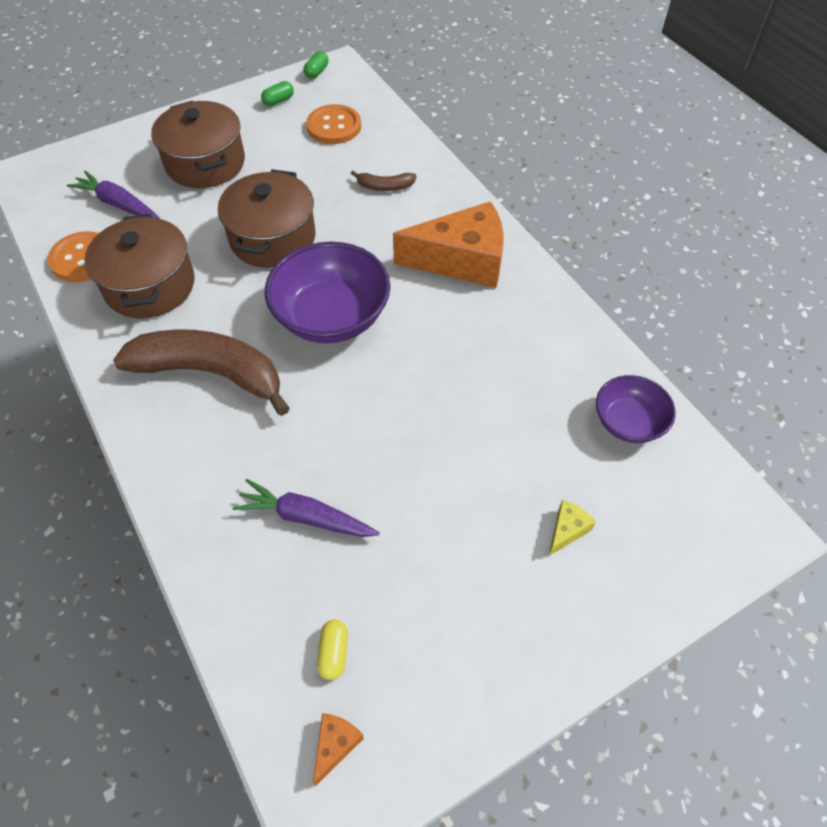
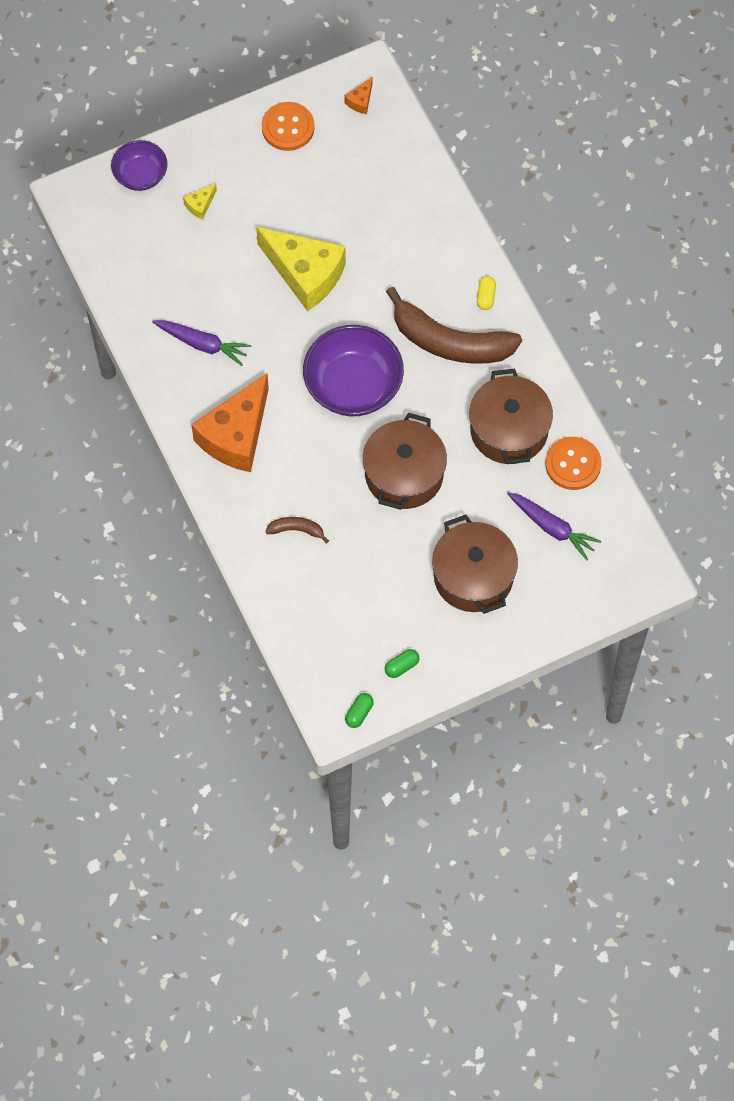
camera: 175 degrees left, 10 degrees up
(305, 517) = (376, 227): purple carrot -> purple carrot (202, 344)
(333, 653) = (360, 146): yellow capsule -> yellow capsule (486, 297)
(334, 126) = (343, 620): orange button -> orange button (288, 127)
(402, 443) = (305, 274): none -> yellow cheese
(462, 260) = (236, 435): orange cheese -> orange cheese turned 60 degrees counterclockwise
(628, 422) = (135, 276): purple bowl -> purple bowl (140, 175)

